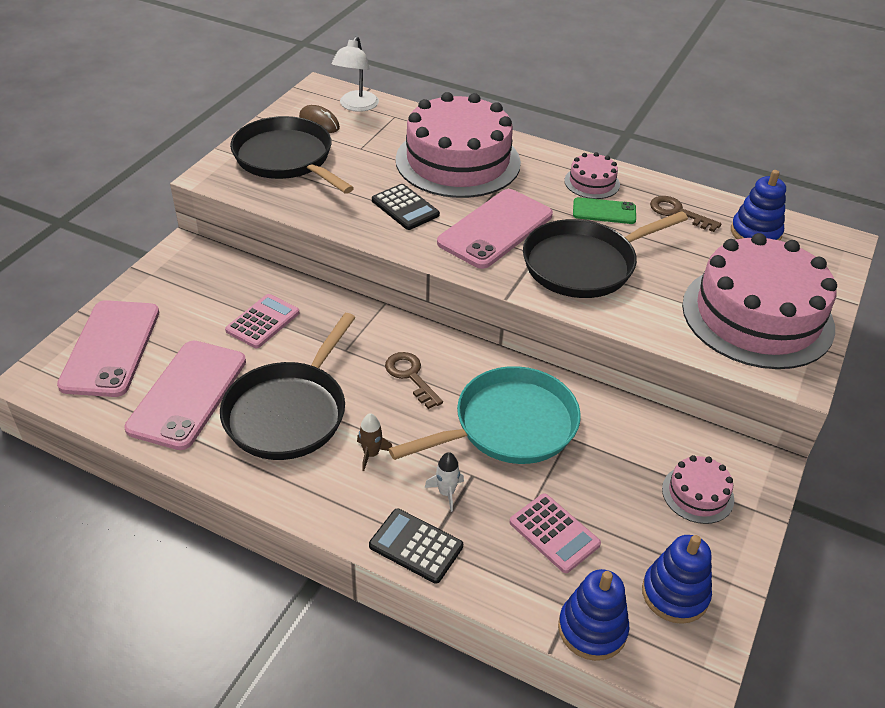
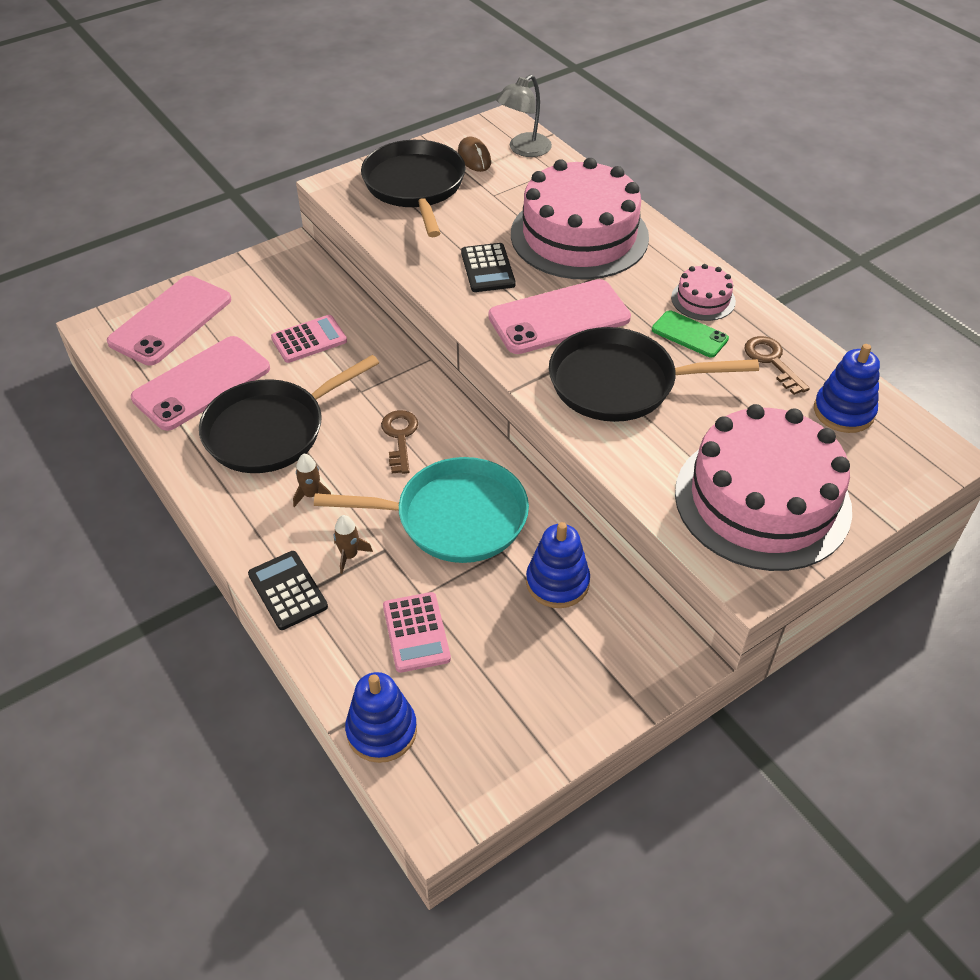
camera: 30 degrees right, 5 degrees up
(356, 106) = (523, 149): white lamp -> grey lamp
(446, 493) = (349, 555): white rocket -> brown rocket
(675, 594) = (483, 736): blue stacking toy -> blue stacking toy (557, 582)
(697, 494) = (584, 656): pink cake -> none

